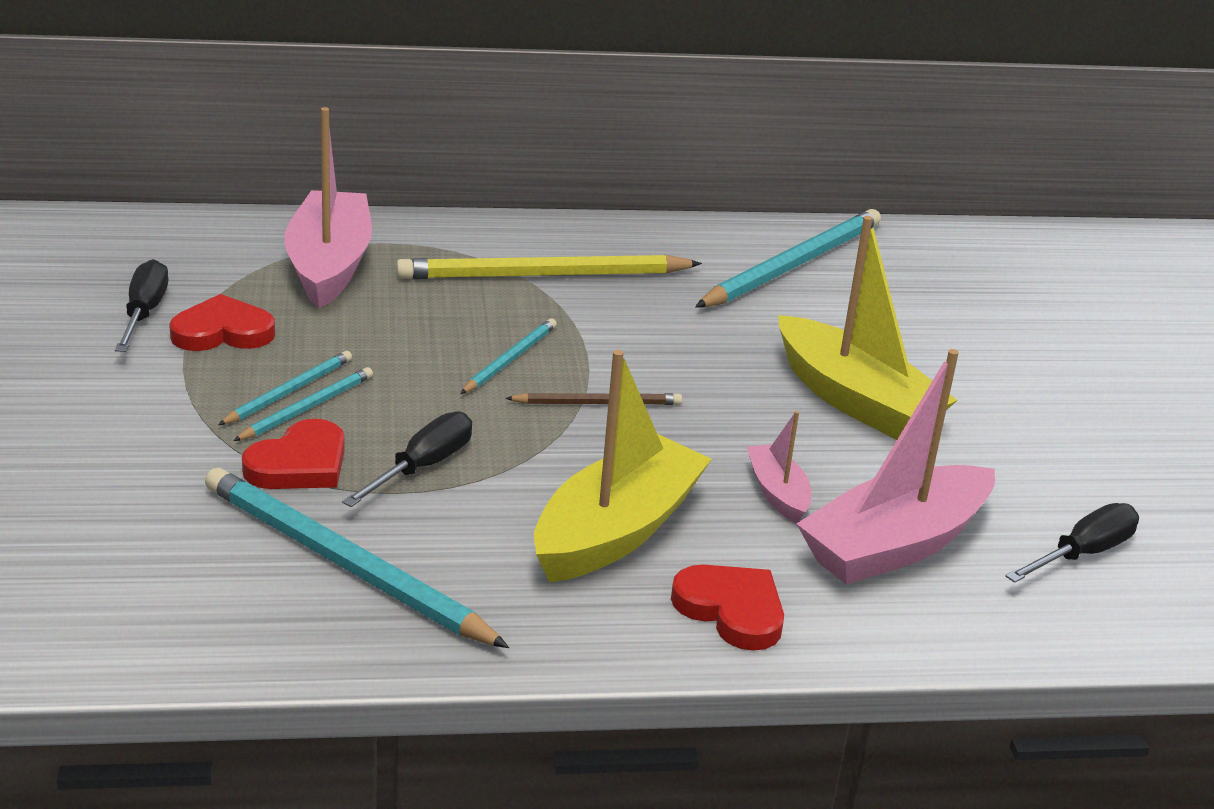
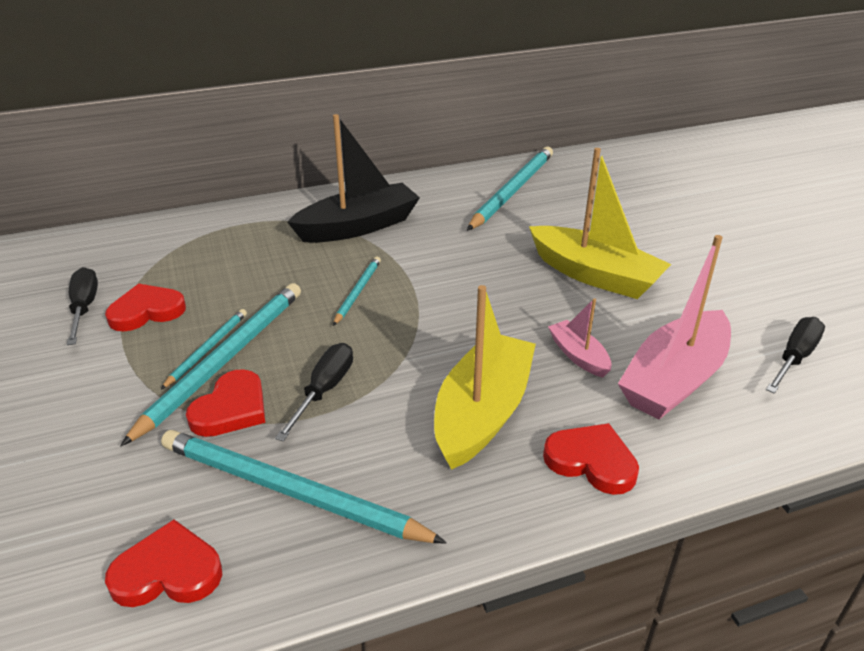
camera: 10 degrees left, 5 degrees up
(181, 611) = (168, 572): none -> red heart
(307, 408) = (224, 360): turquoise pencil -> turquoise pencil, size x1.96
(329, 265) = (211, 246): pink boat -> none
(543, 275) = (358, 226): yellow pencil -> black boat
(598, 403) = (429, 312): brown pencil -> none

